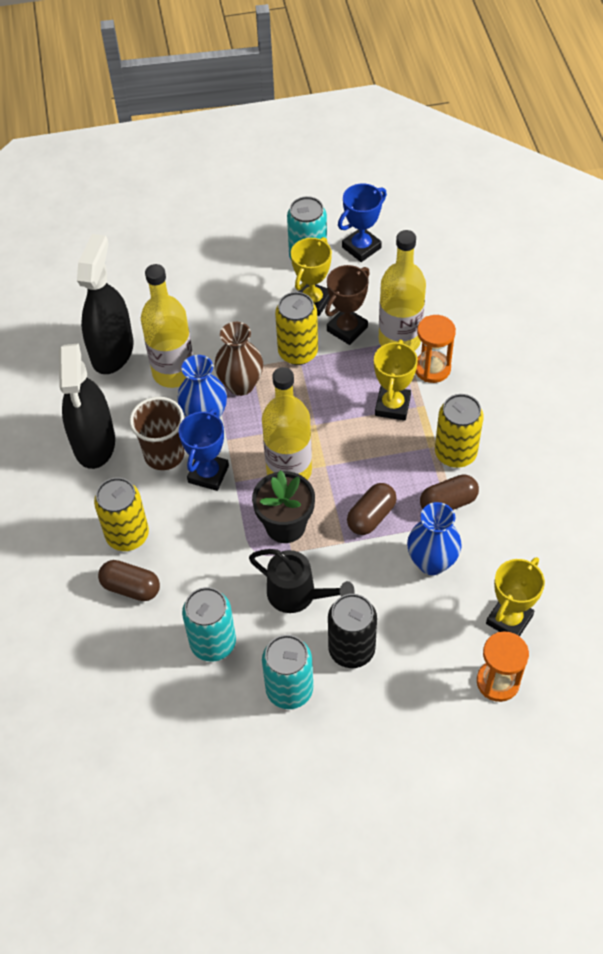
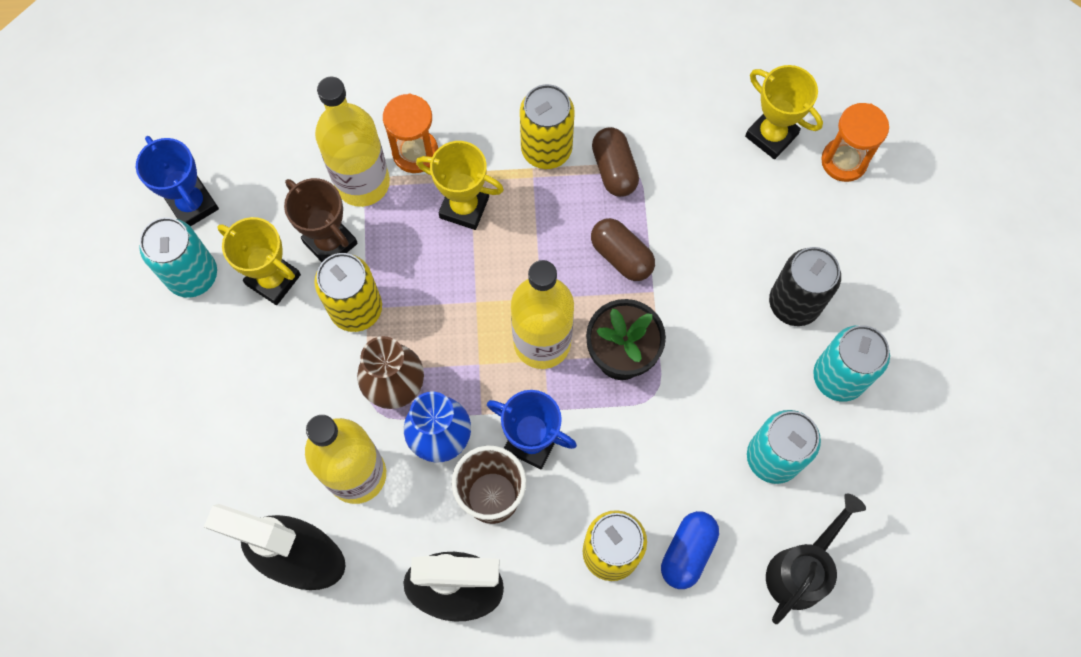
camera: 85 degrees left, 15 degrees up
(131, 587) = (687, 552): brown capsule -> blue capsule
(298, 595) = (718, 352): black watering can -> black watering can (802, 569)
(431, 562) = (691, 200): blue vase -> none

